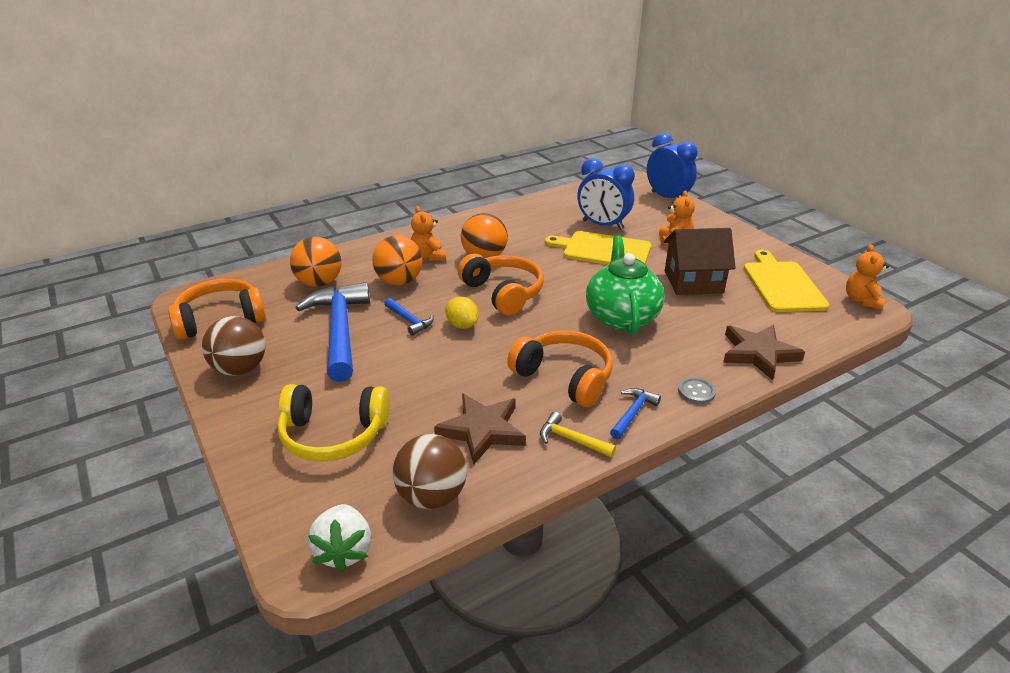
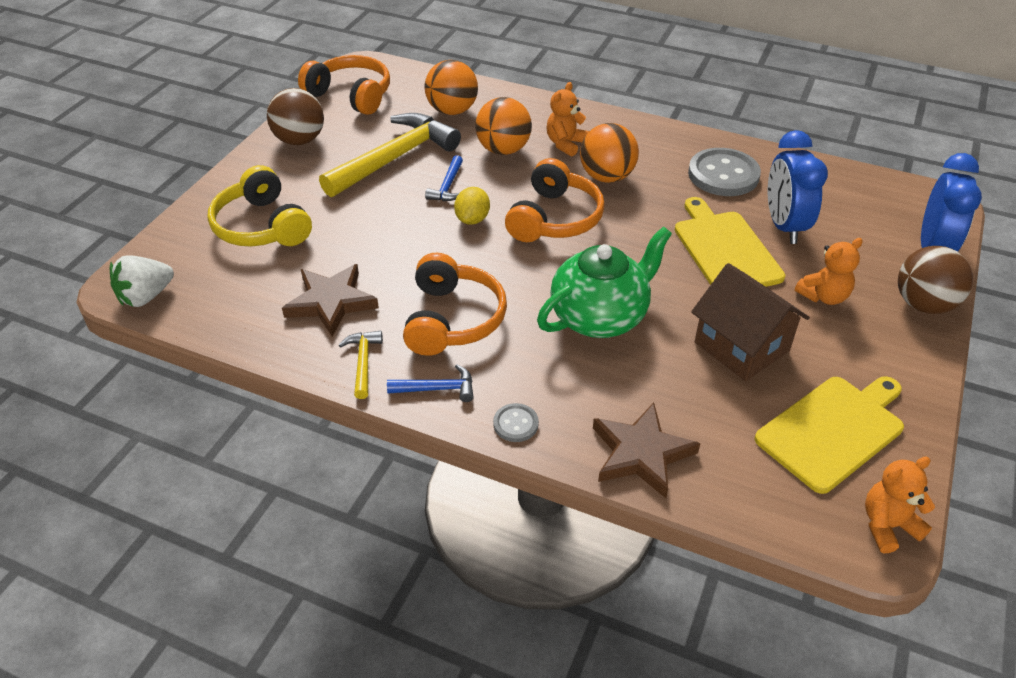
camera: 55 degrees right, 10 degrees up
(339, 331) = (394, 158): blue hammer -> yellow hammer
(432, 496) = (231, 312): brown ball -> brown ball (923, 304)
(533, 221) = (723, 175): none -> grey button

